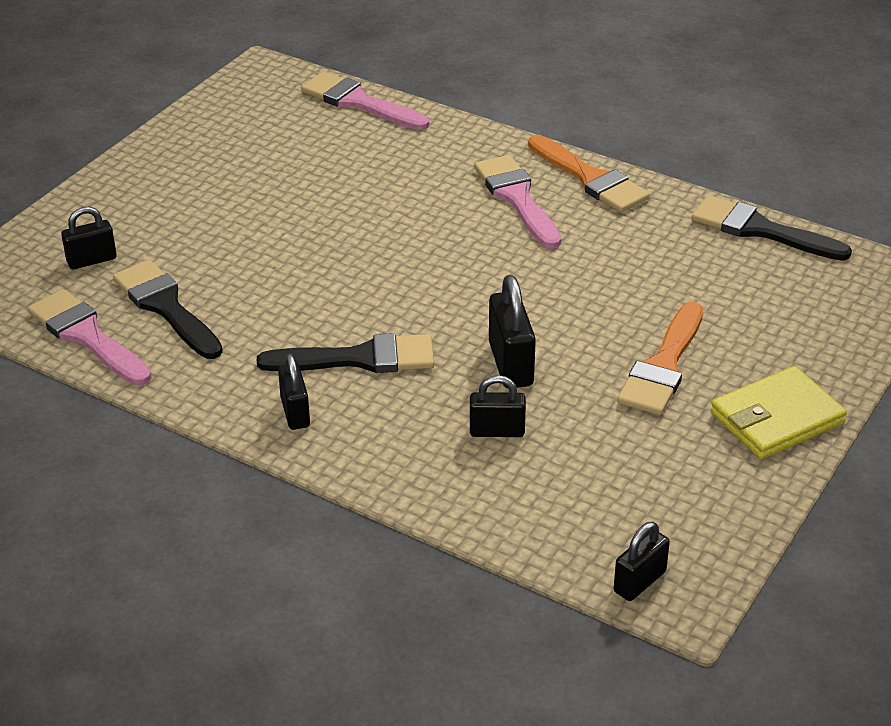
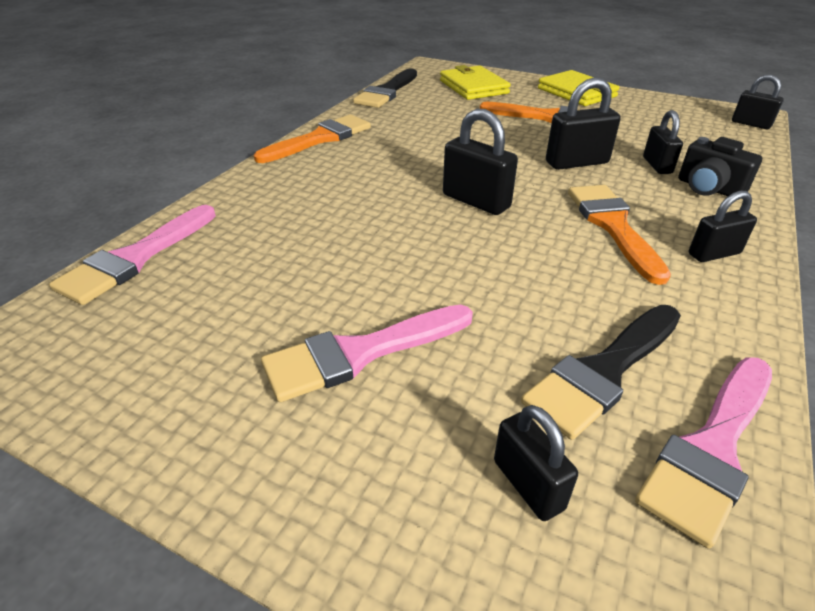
camera: 95 degrees left, 0 degrees up
(359, 358) = (613, 226): black brush -> orange brush
(425, 276) = (476, 201): none -> black padlock
(430, 456) = (708, 188): none -> black camera
(517, 198) = (348, 165): pink brush -> pink brush (360, 353)
(791, 312) = (473, 87): none -> yellow wallet

